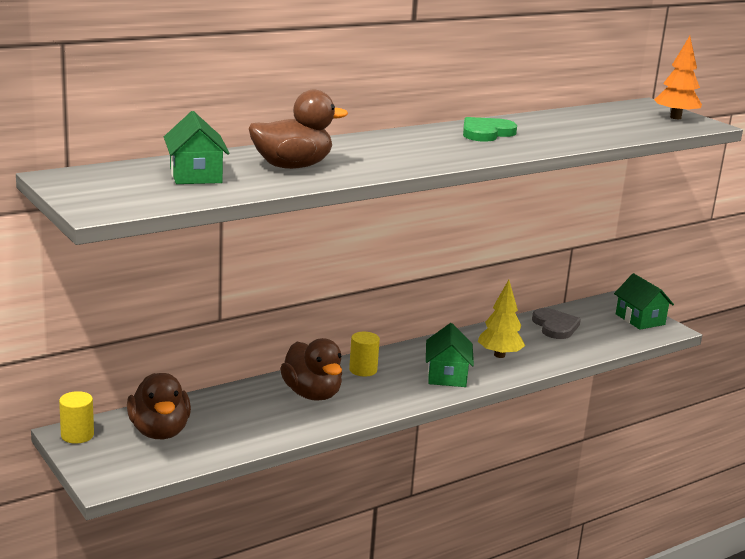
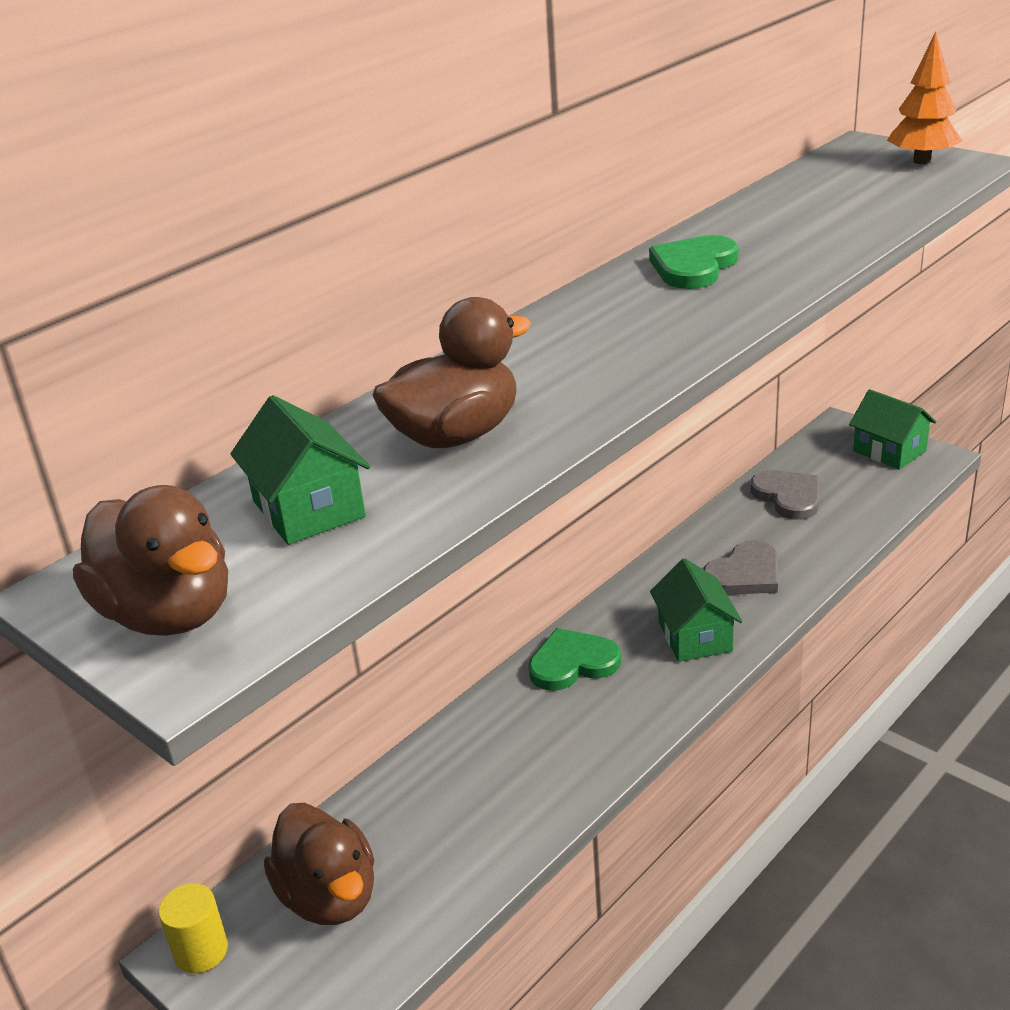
camera: 10 degrees left, 10 degrees up
(312, 394) = (523, 737): brown duck -> brown duck (169, 614)
(363, 370) = (572, 663): yellow cylinder -> green heart
(499, 355) = (745, 574): yellow tree -> grey heart

